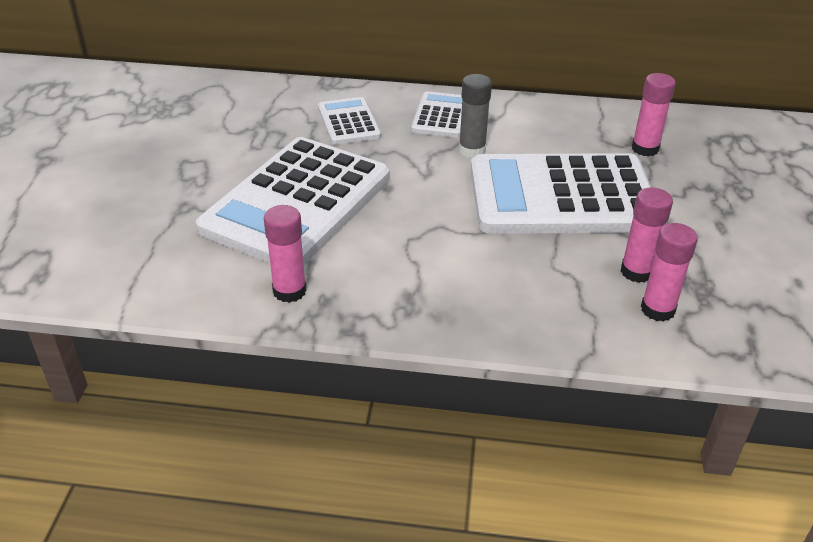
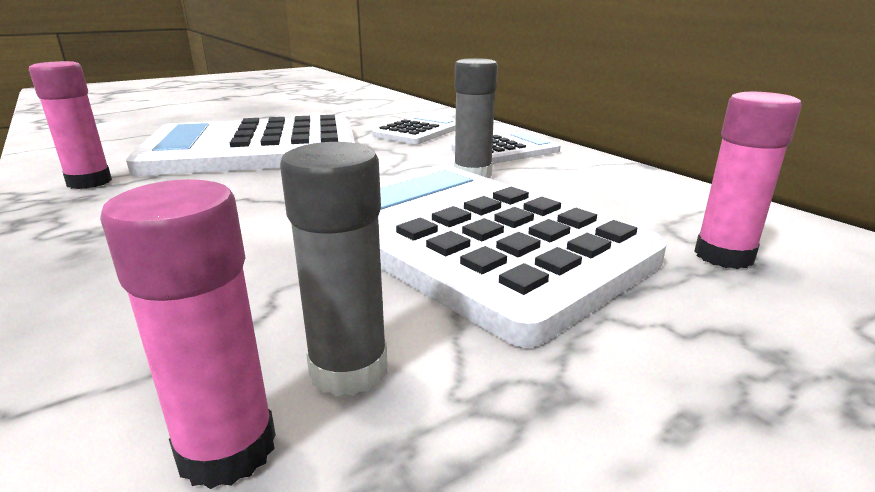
camera: 50 degrees right, 15 degrees down
(636, 272) = (348, 369): pink glue stick -> grey glue stick

